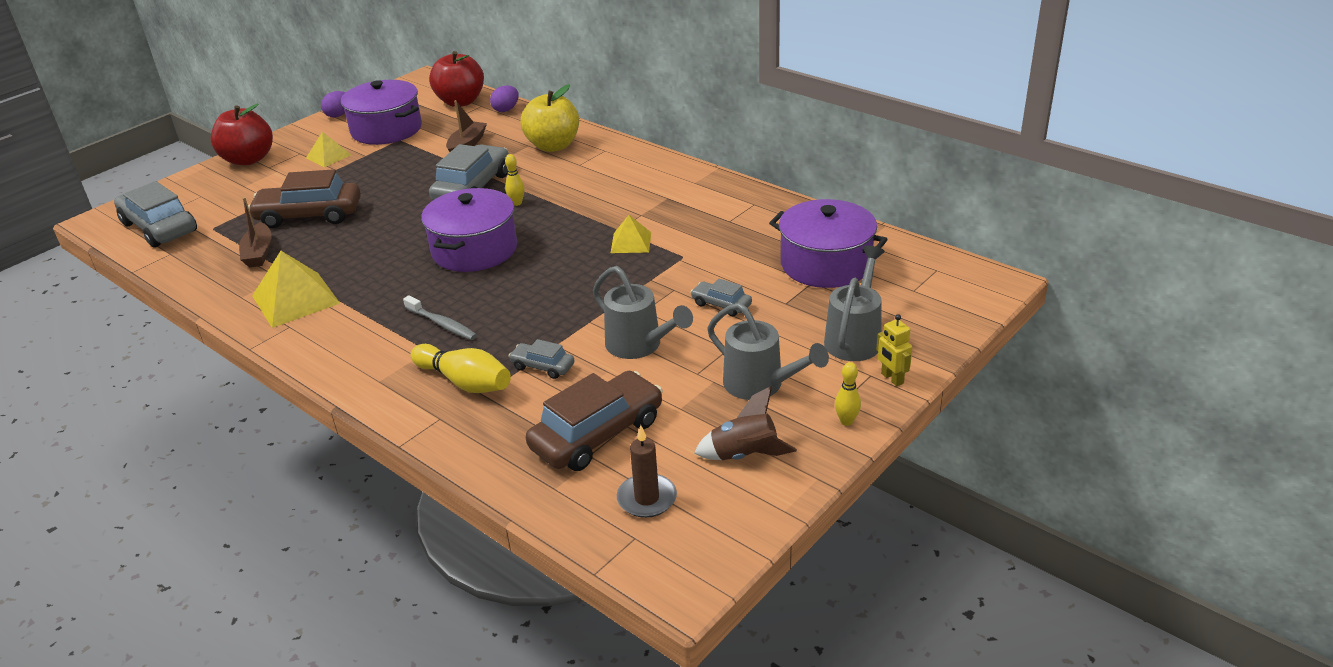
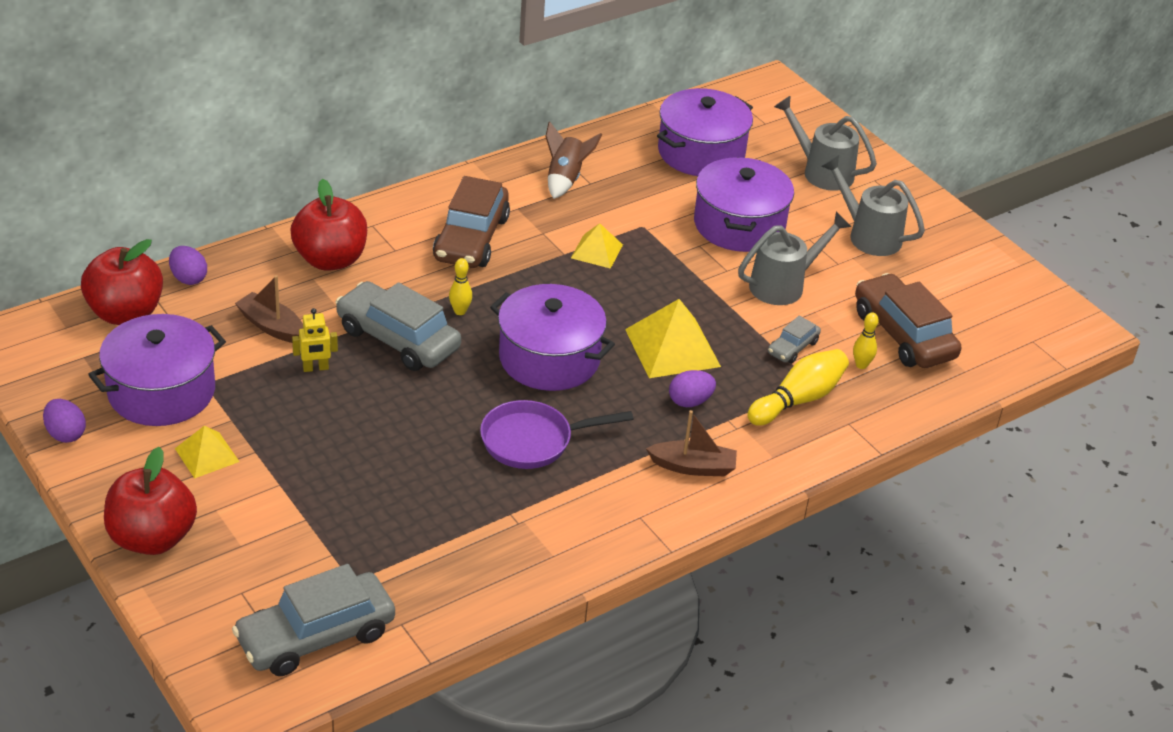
camera: 80 degrees left, 5 degrees up
(259, 253) = (452, 536): brown boat -> brown boat (693, 467)
(295, 299) = (583, 508): yellow pyramid -> yellow pyramid (672, 348)
(309, 215) = (377, 485): brown car -> brown car (471, 238)
(371, 262) = (532, 441): none -> purple pan
(442, 324) = (690, 401): grey toothbrush -> purple egg
(553, 146) = (330, 260): yellow apple -> red apple
(647, 498) = (991, 325): brown candle -> none
(721, 304) = (739, 225): grey car -> purple pot
(744, 455) = (954, 266): brown rocket -> brown rocket (565, 179)
(761, 385) = (868, 235): grey watering can -> grey watering can turned 105 degrees counterclockwise
(846, 421) = (928, 208): yellow bowling pin -> yellow bowling pin (861, 365)
(892, 378) = (883, 171): yellow robot -> yellow robot (315, 368)

